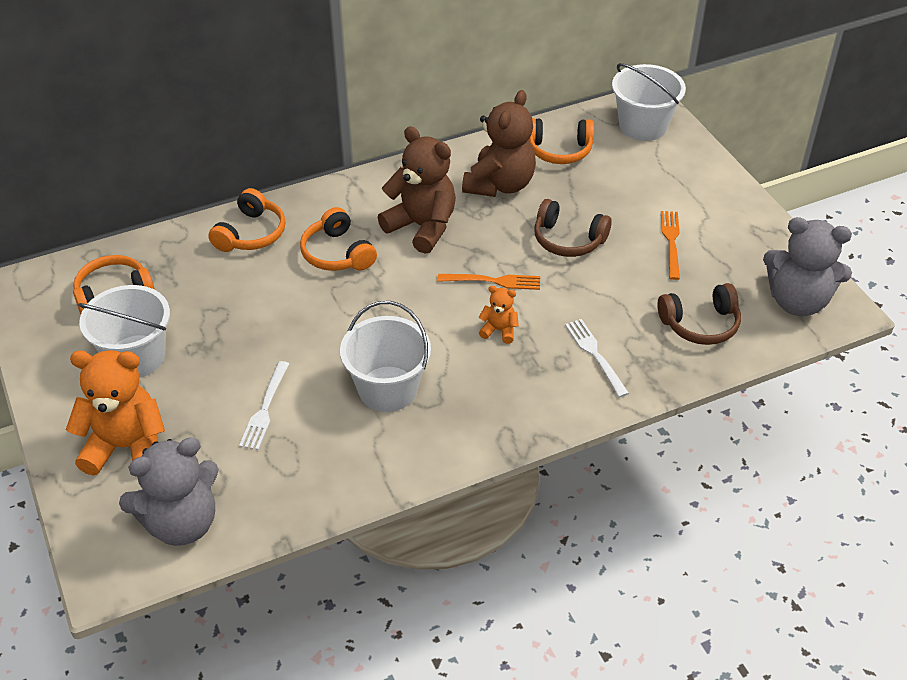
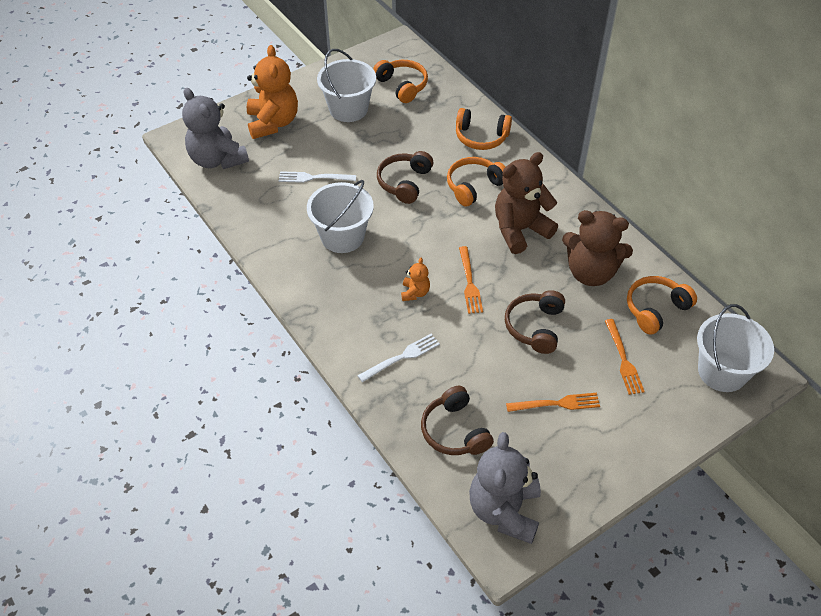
camera: 80 degrees right, 5 degrees up
(308, 316) = (404, 182): none -> brown headphones
(422, 227) = (520, 230): brown teddy bear -> brown teddy bear turned 150 degrees counterclockwise
(559, 150) = (655, 309): orange headphones -> orange headphones turned 60 degrees clockwise
(621, 185) = (623, 360): none -> orange fork

